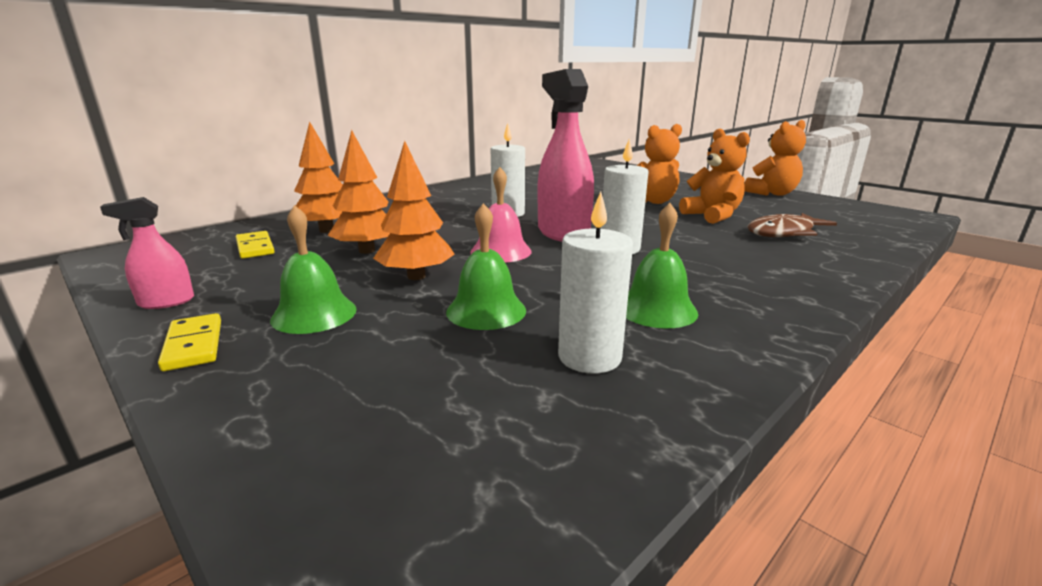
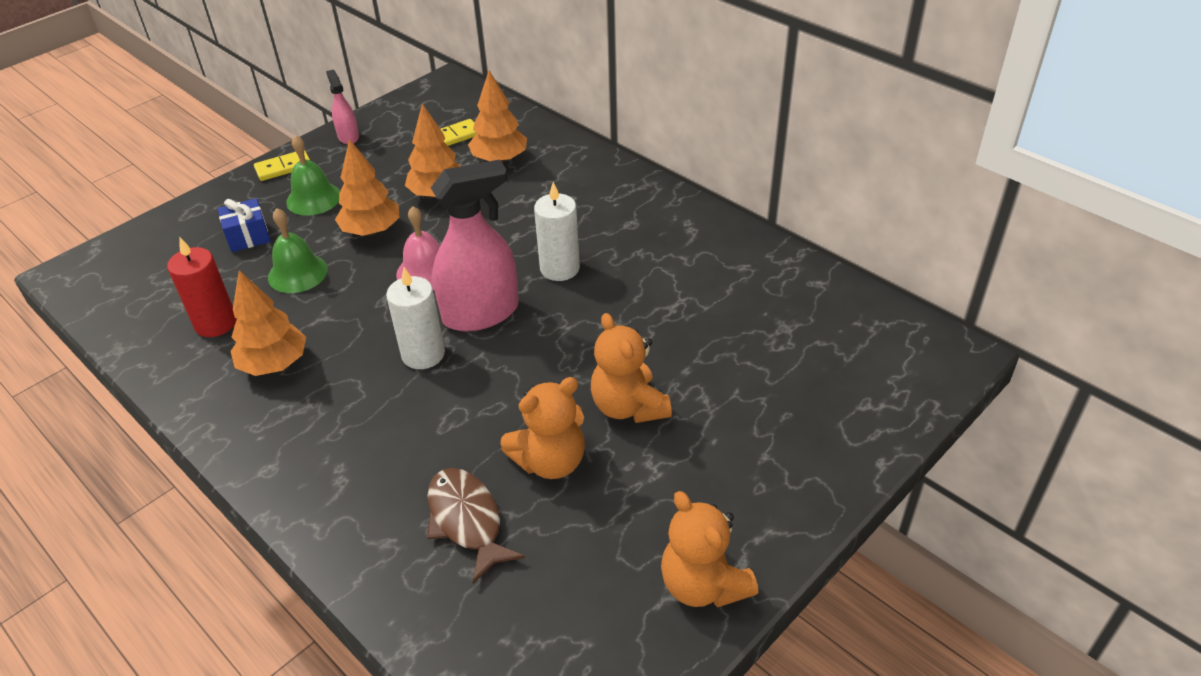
camera: 90 degrees right, 20 degrees up
(380, 355) = (248, 236): none -> blue gift
(589, 357) = (215, 323): white candle -> red candle
(656, 309) = (274, 364): green bell -> orange tree

